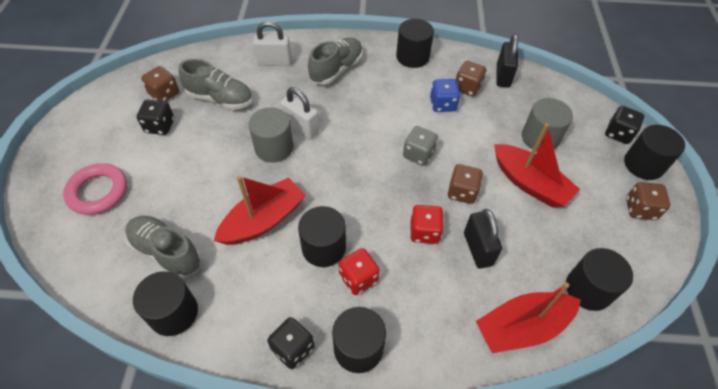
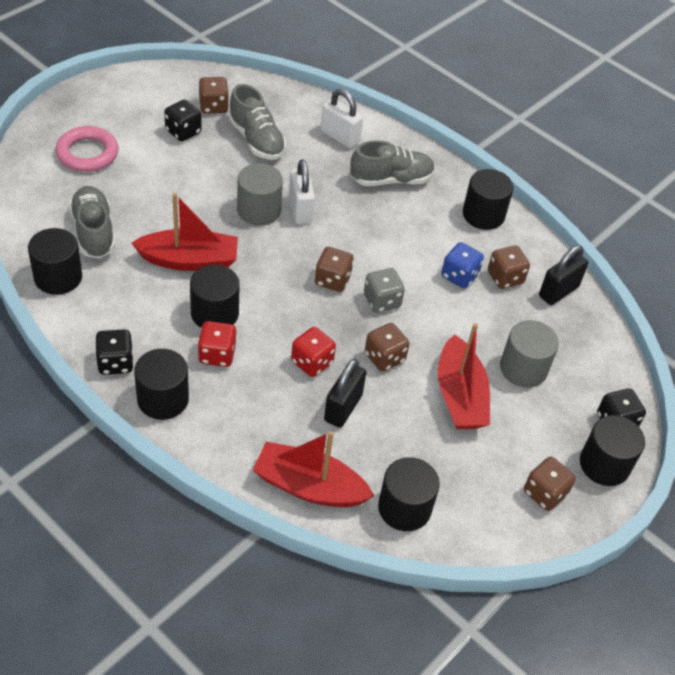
camera: 35 degrees right, 5 degrees down
(374, 163) = (332, 280): none -> brown dice

